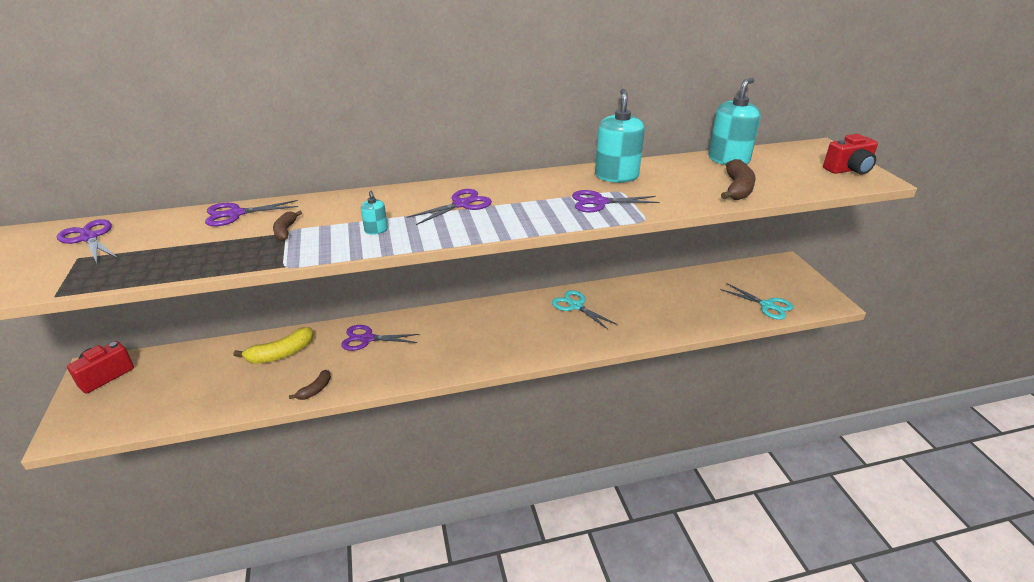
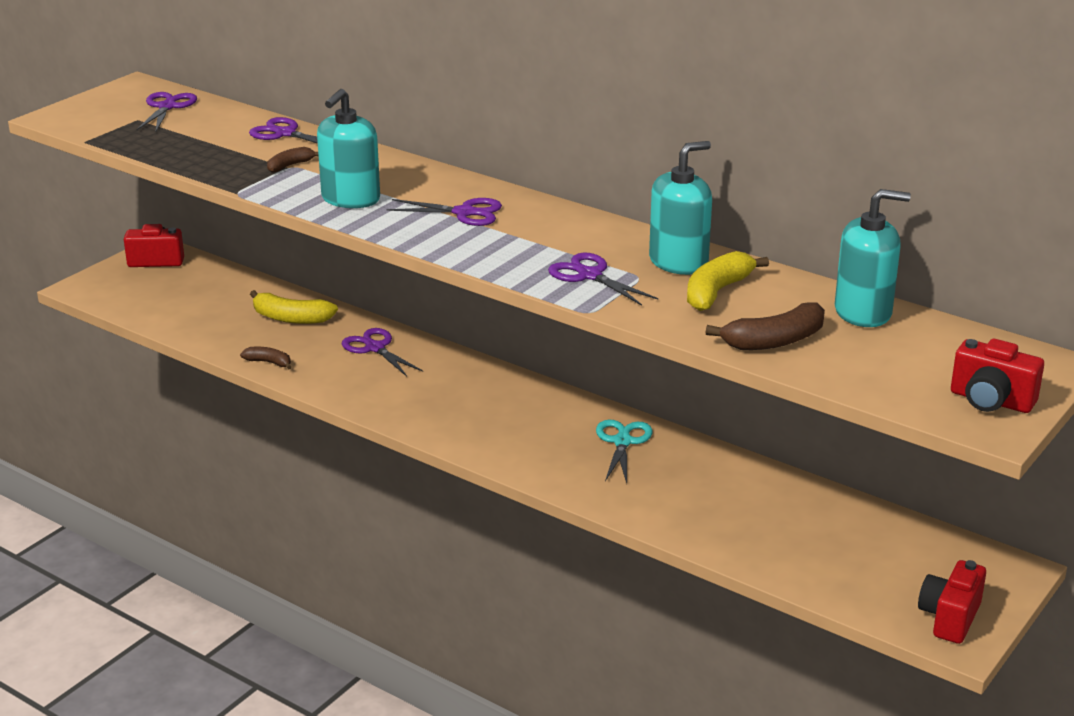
camera: 50 degrees right, 5 degrees down
(315, 390) = (269, 362): brown banana -> brown banana turned 150 degrees counterclockwise
(376, 230) = (350, 199): turquoise soap dispenser -> turquoise soap dispenser, size x2.20
(664, 180) = (716, 292): none -> yellow banana
(767, 305) = (856, 585): turquoise scissors -> none
(812, 295) = (949, 618): none -> red camera

